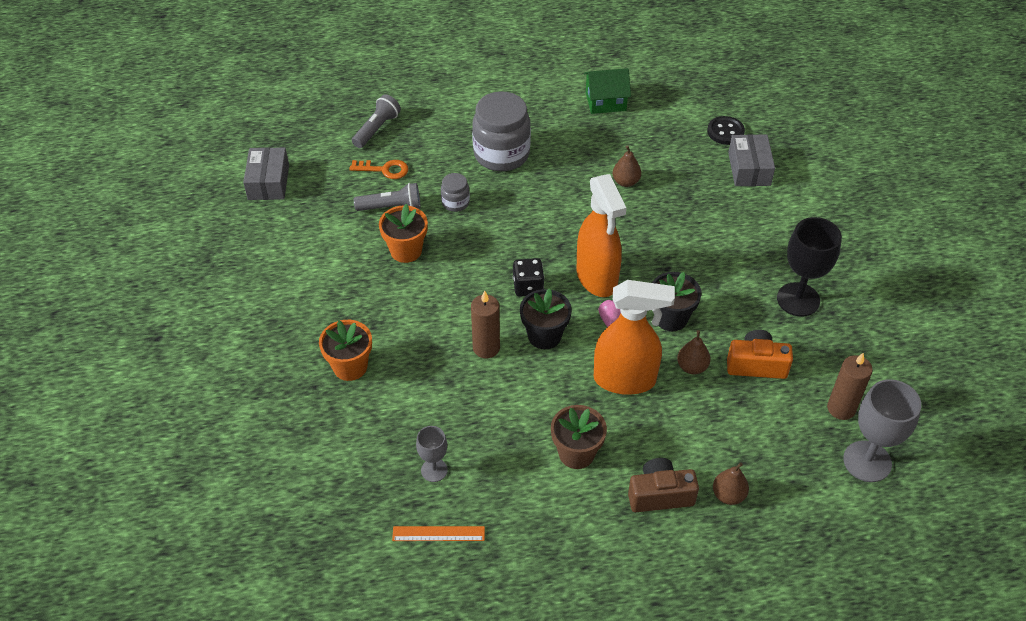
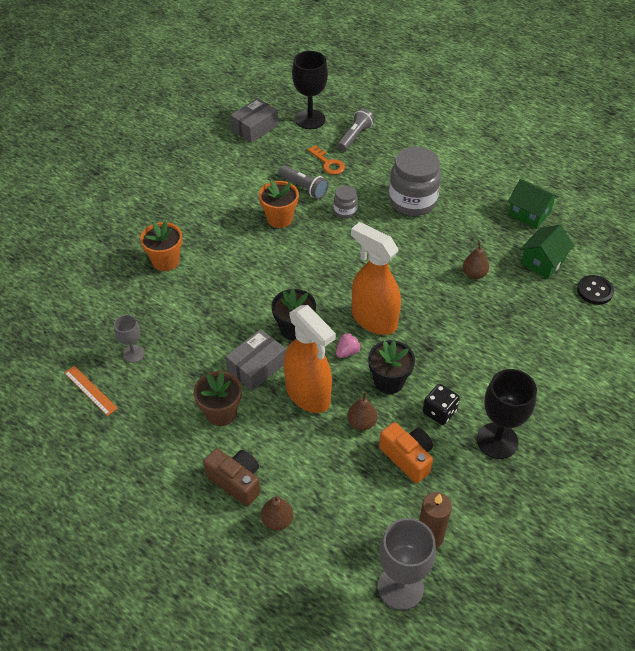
camera: 45 degrees right, 0 degrees up
(313, 139) = (310, 119): none -> black goblet
(377, 129) = (355, 136): grey flashlight -> grey flashlight turned 45 degrees counterclockwise
(486, 348) = (251, 309): brown candle -> none
(528, 286) = (323, 292): black dice -> black dice (439, 412)
(597, 278) = (373, 320): orange spray bottle -> orange spray bottle turned 105 degrees clockwise
(663, 135) = (542, 262): none -> green house
(749, 169) = (579, 328): grey box -> grey box (256, 367)

